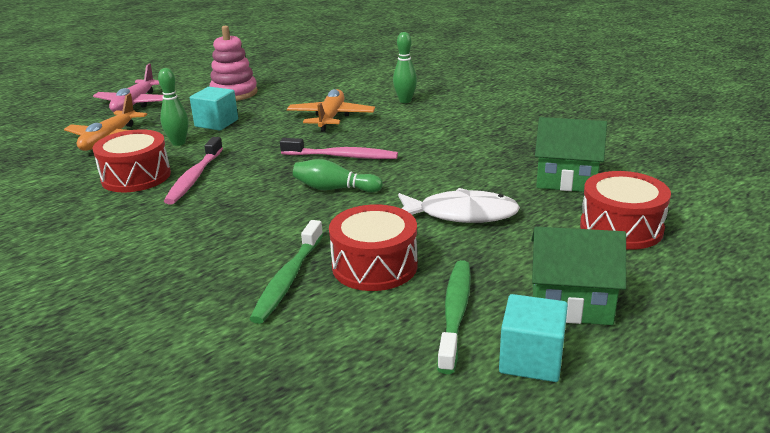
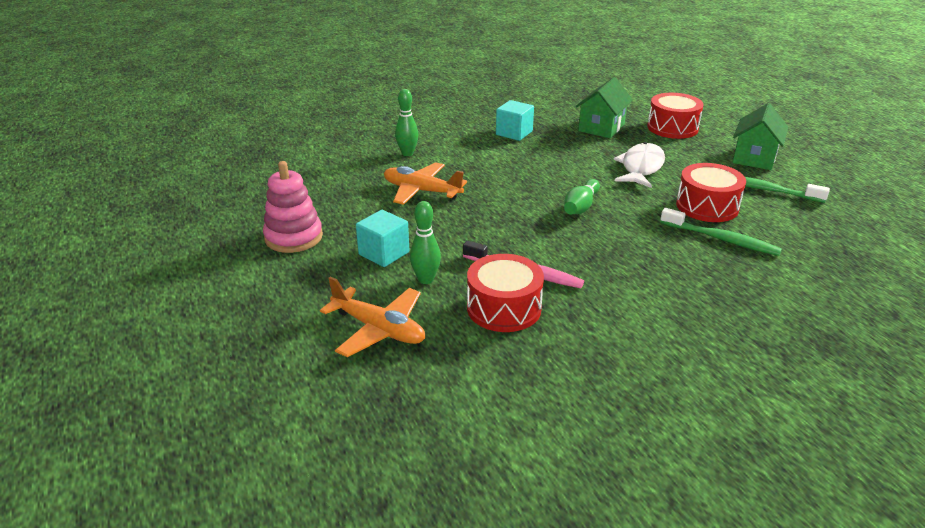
camera: 75 degrees left, 5 degrees up
(135, 104) = (260, 311): pink plane -> none
(342, 156) = (517, 196): pink toothbrush -> none
(531, 360) = (808, 178): turquoise cube -> turquoise cube (514, 133)

